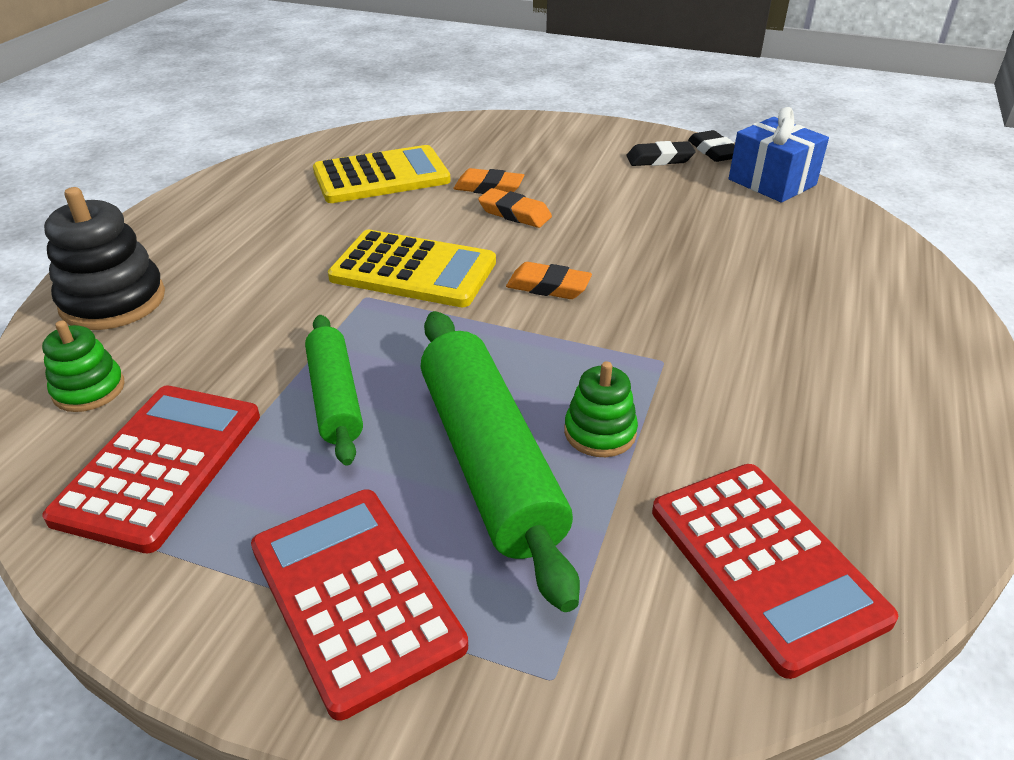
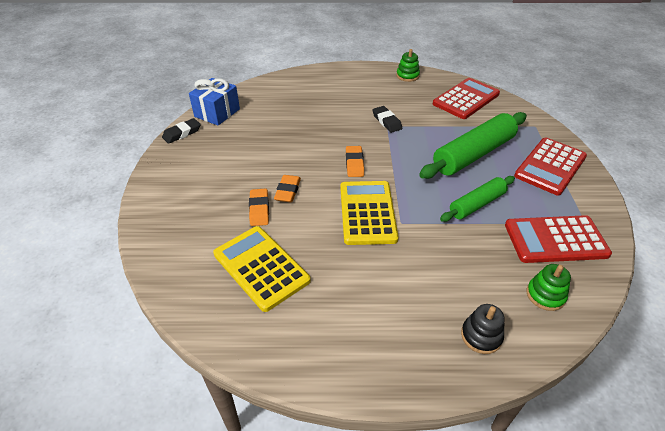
camera: 110 degrees left, 5 degrees up
(113, 301) = (481, 336): black stacking toy -> black stacking toy, size x0.59
(600, 432) = (438, 134): green stacking toy -> green stacking toy (407, 76)
(659, 159) = (198, 150): black eraser -> black eraser (386, 121)

